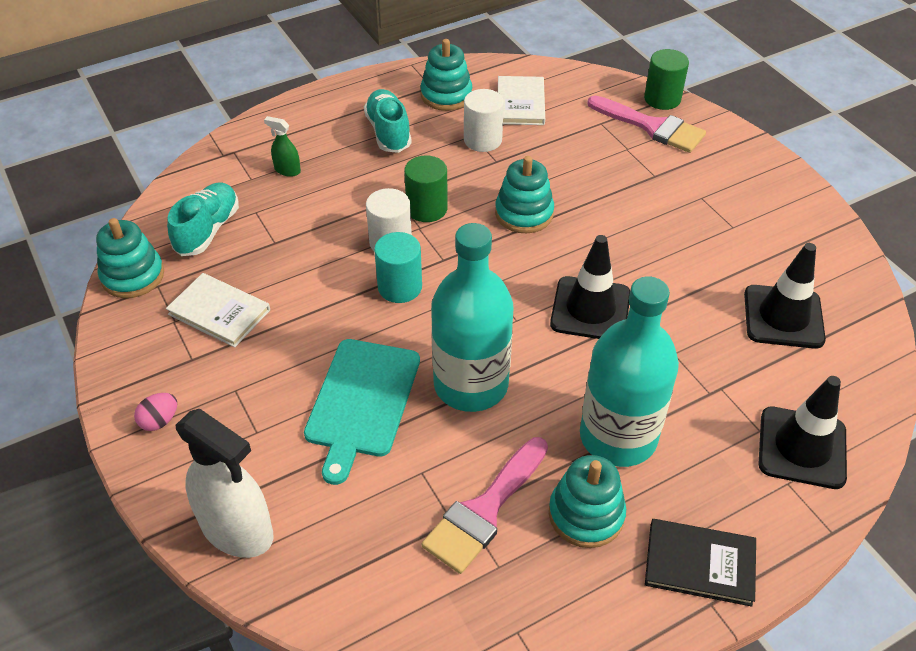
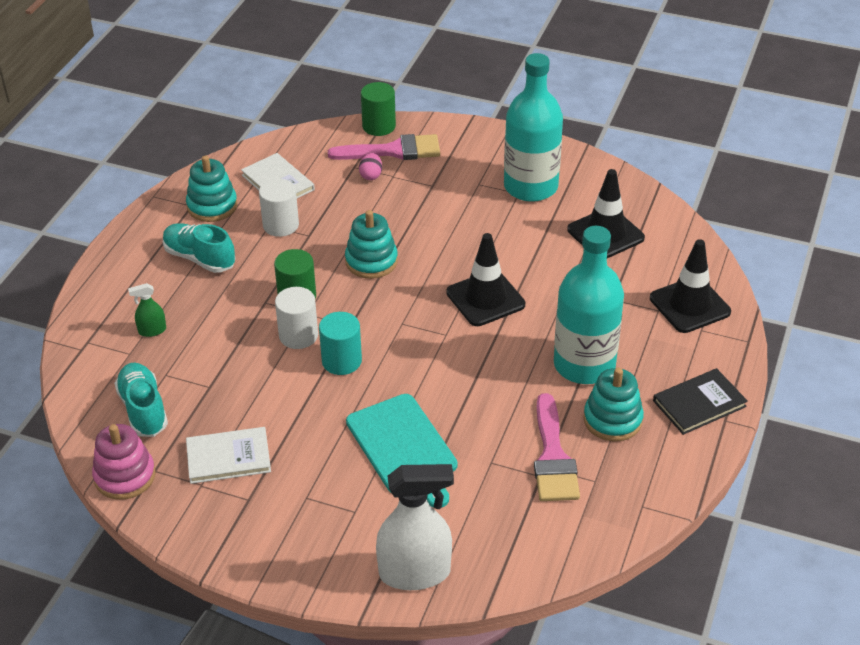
camera: 40 degrees left, 5 degrees down
(133, 276) = (125, 476): turquoise stacking toy -> pink stacking toy
(160, 421) = (277, 550): pink egg -> pink egg (371, 175)
(471, 384) = (462, 392): turquoise bottle -> turquoise bottle (530, 187)

